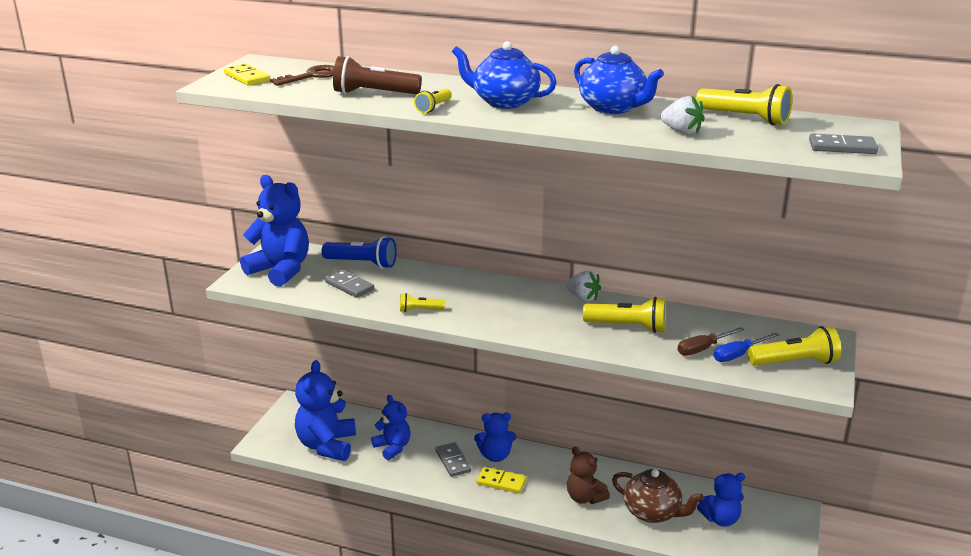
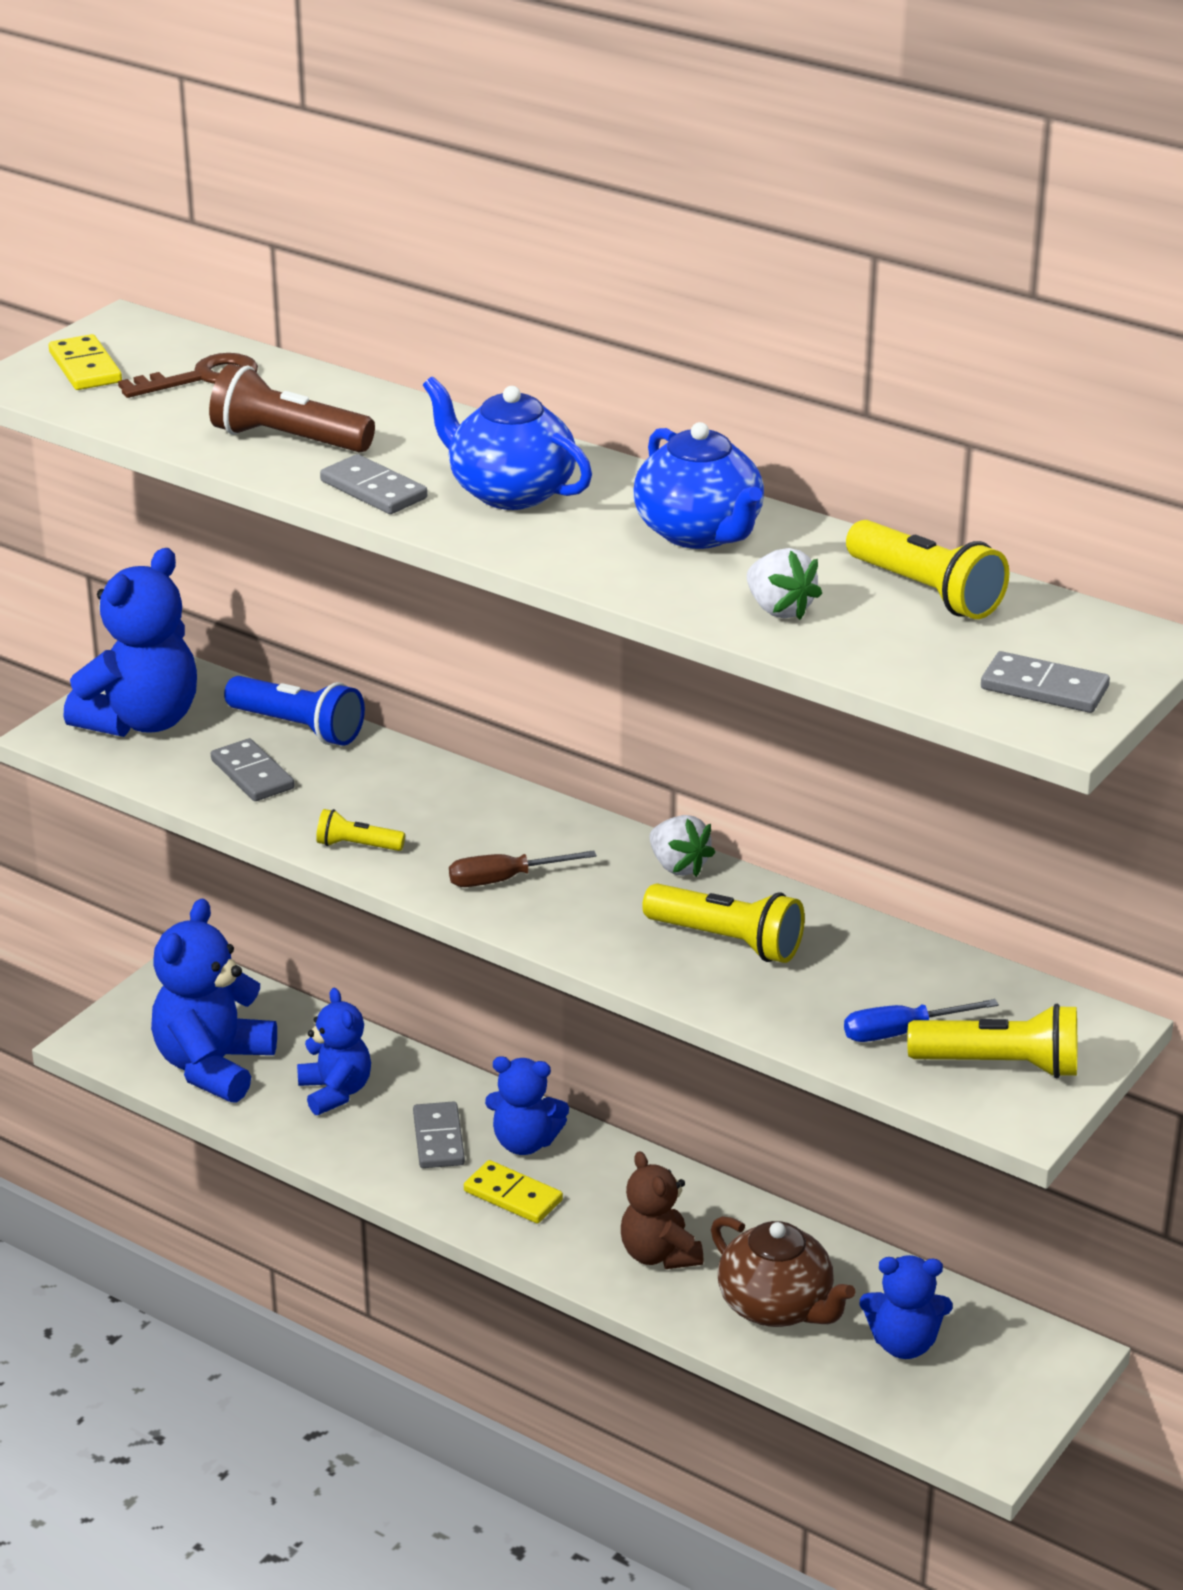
camera: 15 degrees right, 5 degrees up
(280, 270) = (141, 721): blue teddy bear -> blue teddy bear turned 75 degrees clockwise
(434, 107) = (374, 490): yellow flashlight -> grey domino
(703, 349) = (842, 1009): brown screwdriver -> brown screwdriver (504, 880)

